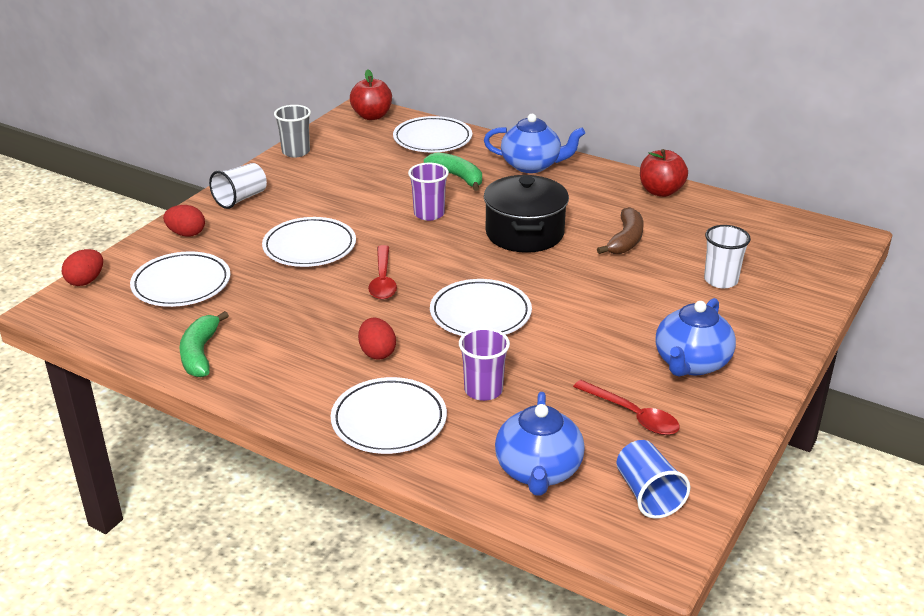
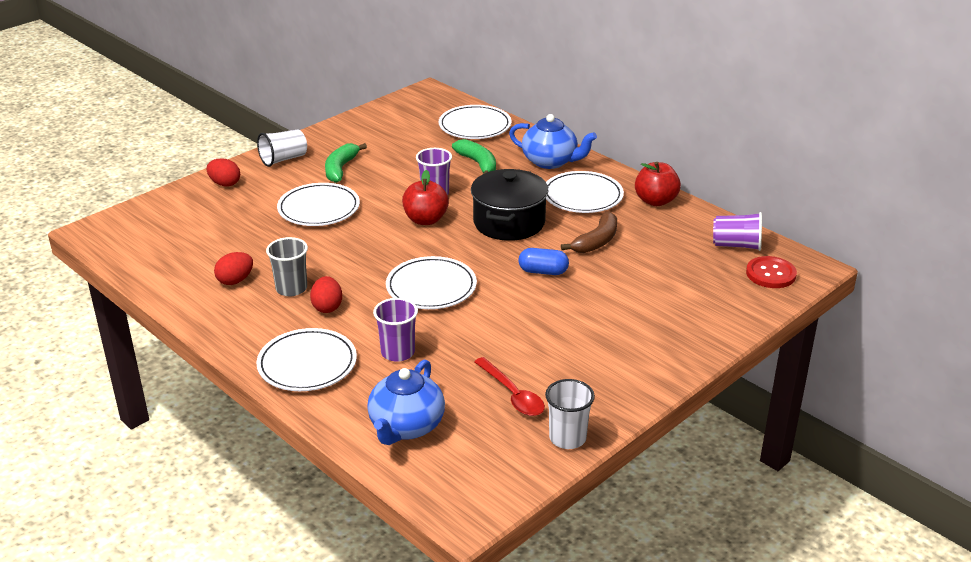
camera: 15 degrees right, 0 degrees up
(86, 281) = (127, 212): red egg -> red egg (235, 281)
(181, 284) = (200, 226): white plate -> white plate (582, 196)
(200, 353) = (187, 285): green banana -> green banana (340, 169)
(296, 152) = (350, 123): grey cup -> grey cup (291, 288)
(372, 116) = (433, 98): red apple -> red apple (425, 220)
(383, 280) = (364, 246): red spoon -> none
(589, 279) = (543, 271): none -> blue capsule
(647, 494) = (487, 462): blue cup -> none
(691, 363) = (591, 359): blue teapot -> none
(720, 280) = (662, 290): white cup -> white cup (567, 438)
(765, 225) = (736, 245): none -> purple cup
(815, 248) = (770, 274): none -> red button

